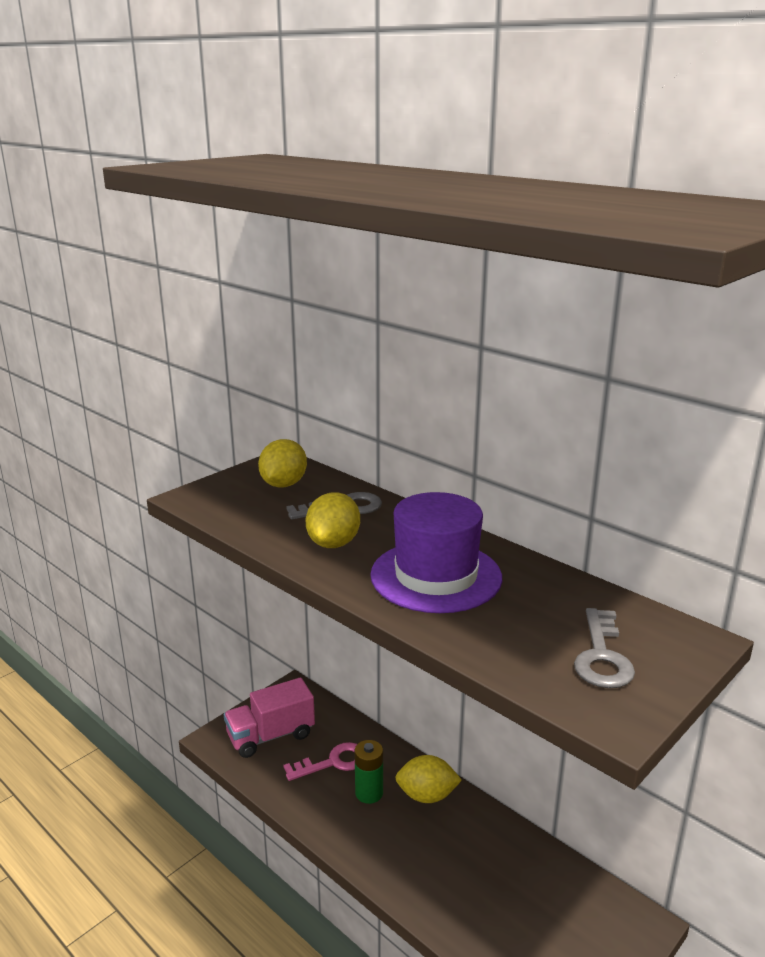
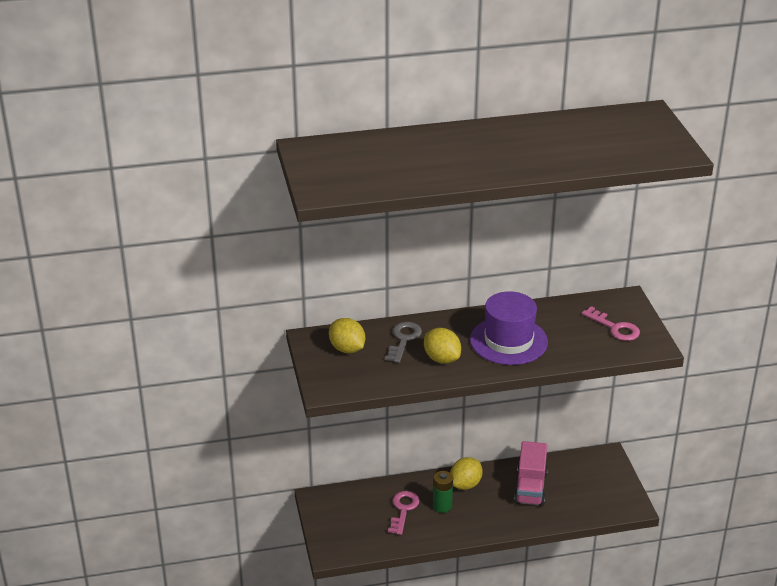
camera: 55 degrees left, 10 degrees up
(271, 736) = (352, 527): pink truck -> pink truck (530, 488)
(602, 656) = (614, 328): grey key -> pink key

